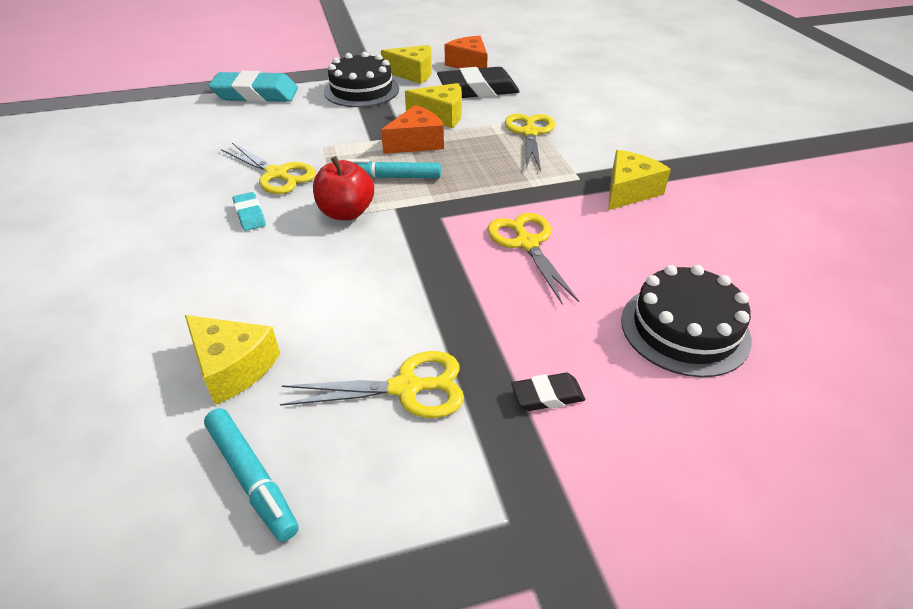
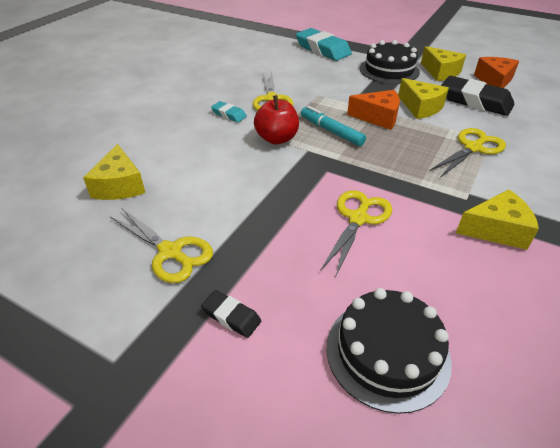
camera: 45 degrees right, 0 degrees up
(250, 215) = (229, 114): turquoise eraser -> turquoise eraser turned 75 degrees counterclockwise
(251, 478) = (57, 241): turquoise marker -> none

